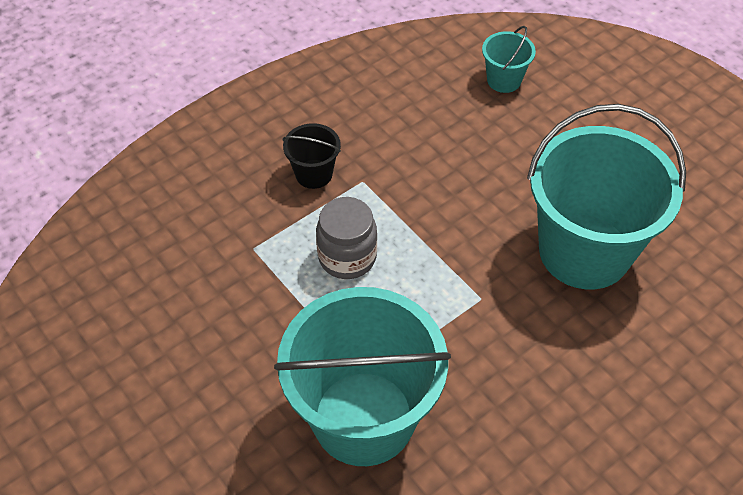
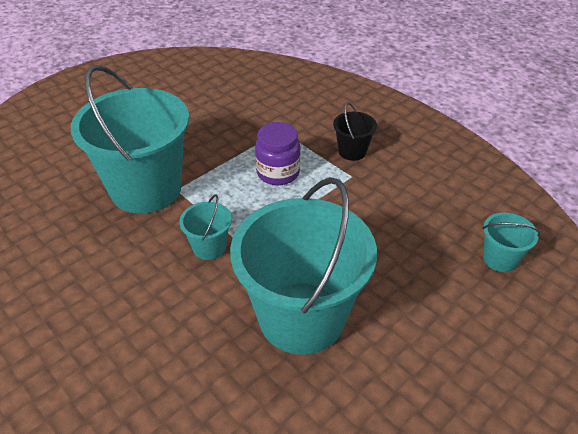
camera: 85 degrees right, 10 degrees down
(347, 257) = (278, 173): grey jar -> purple jar
(481, 337) = (209, 247): none -> turquoise bucket

